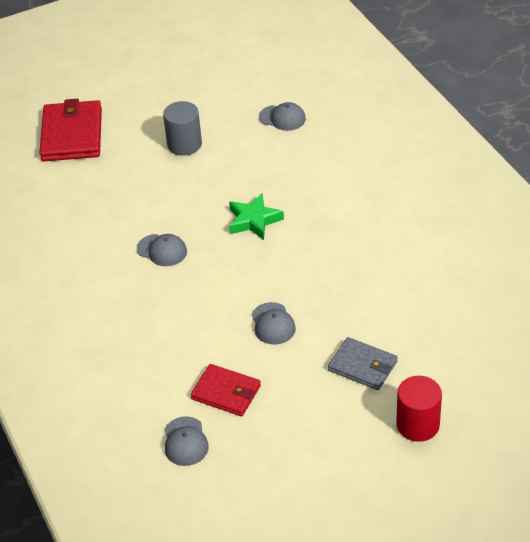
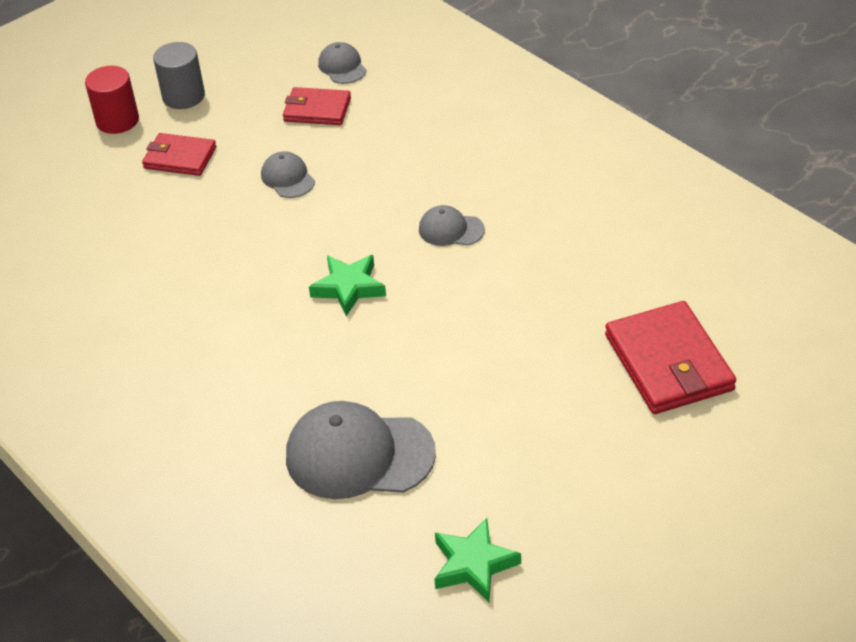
camera: 165 degrees right, 0 degrees up
(184, 144) = (491, 379): grey cylinder -> grey cylinder (183, 96)
(239, 59) = (473, 565): none -> green star
(282, 118) = (359, 455): grey cap -> grey cap, size x1.97
(362, 366) = (180, 158): grey wallet -> red wallet

